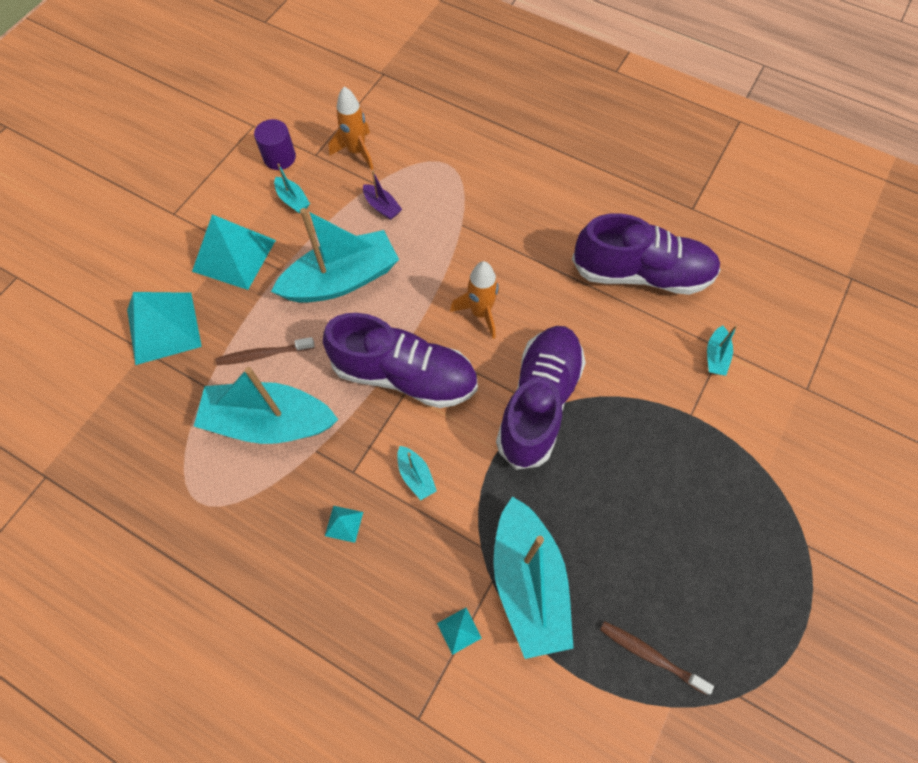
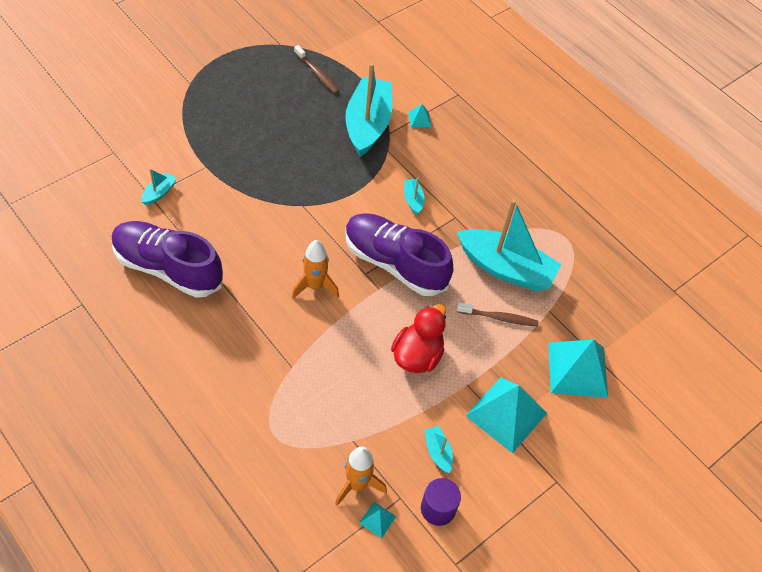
camera: 165 degrees left, 10 degrees down
(342, 280) = (417, 355): turquoise boat -> red duck
(344, 524) = (470, 191): turquoise pyramid -> turquoise pyramid (377, 519)
(382, 207) = (356, 412): purple boat -> none
(539, 402) = (306, 211): purple shoe -> none

